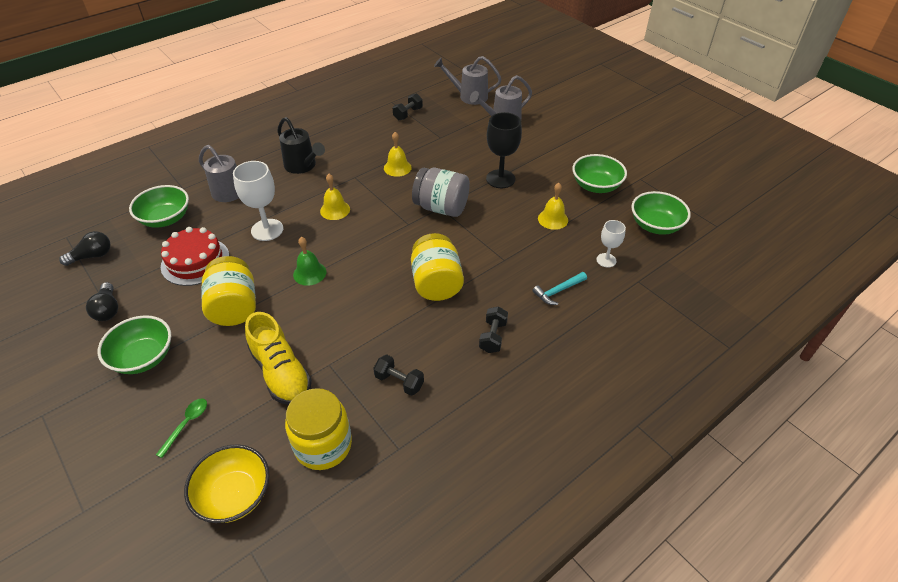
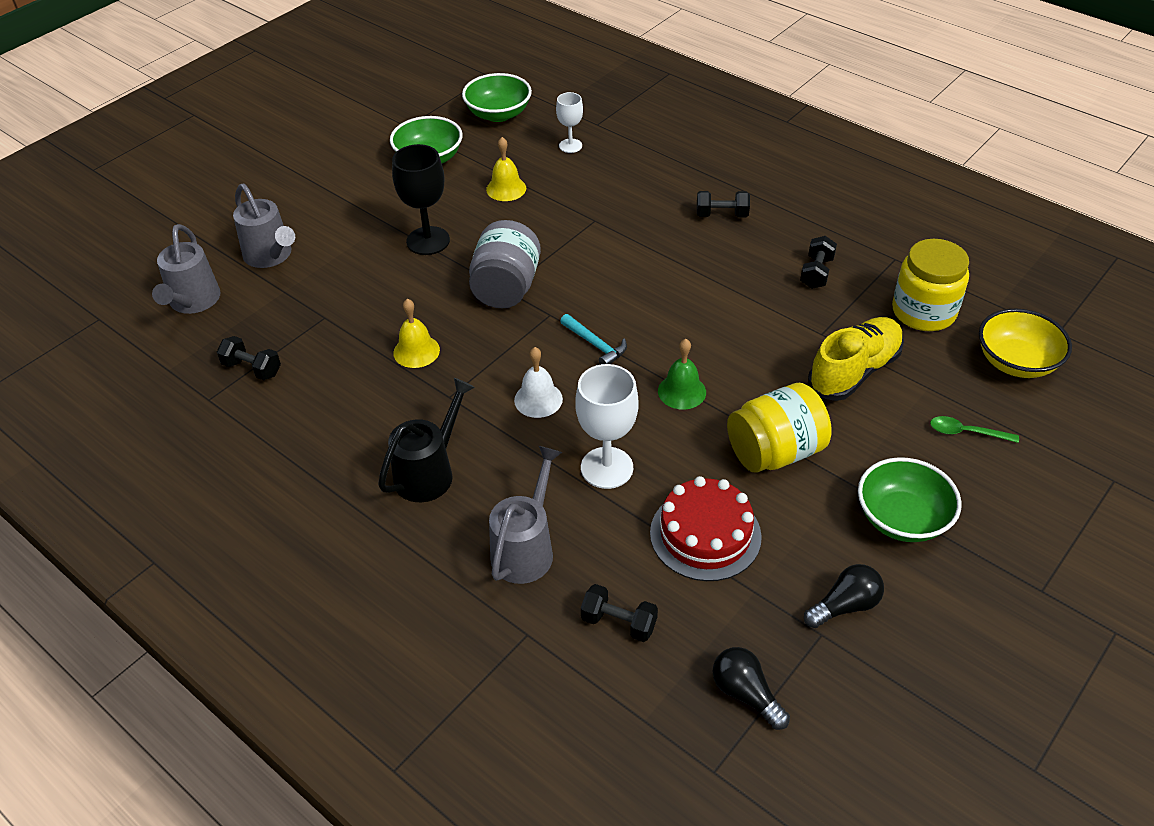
camera: 100 degrees left, 0 degrees up
(166, 219) = (618, 623): green bowl -> black dumbbell
(335, 210) = (538, 399): yellow bell -> white bell
(436, 283) = (656, 269): yellow jar -> none
(558, 291) = (633, 176): turquoise hammer -> turquoise hammer (595, 345)

